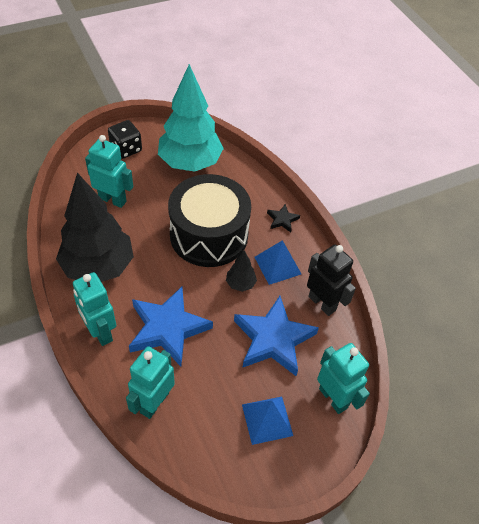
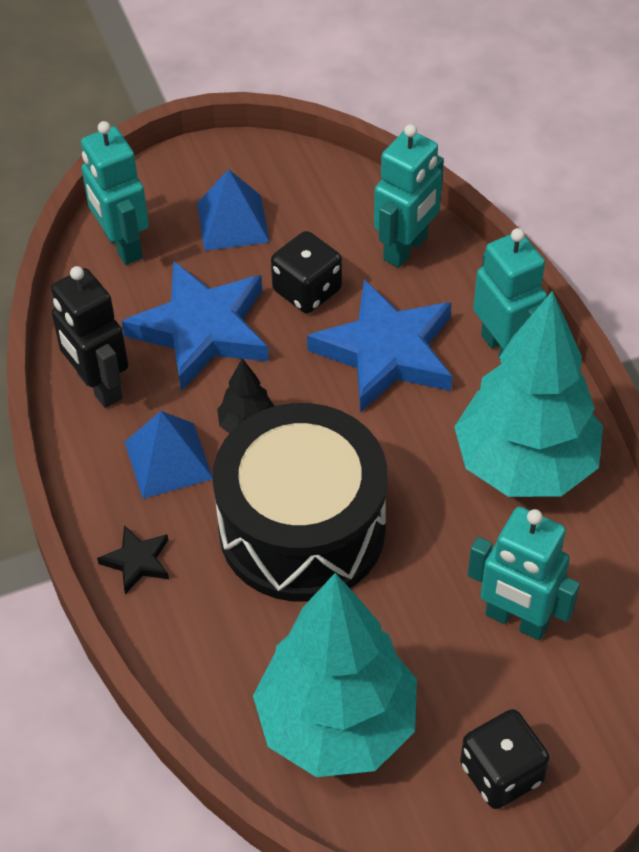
camera: 170 degrees left, 0 degrees up
(98, 267) = (525, 465): black tree -> turquoise tree
(215, 368) = (307, 290): none -> black dice

